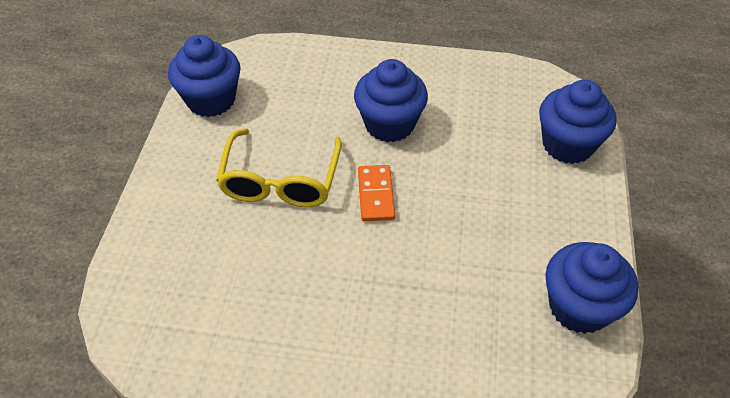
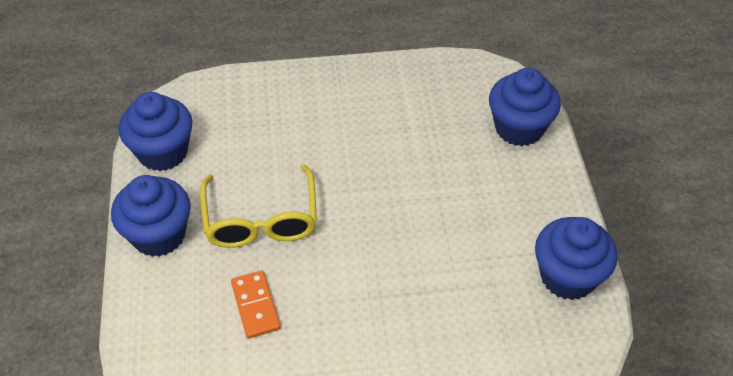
camera: 15 degrees left, 0 degrees up
(375, 195) = (356, 214): orange domino -> orange domino (255, 306)
(389, 124) = (348, 141): blue cupcake -> blue cupcake (159, 235)

